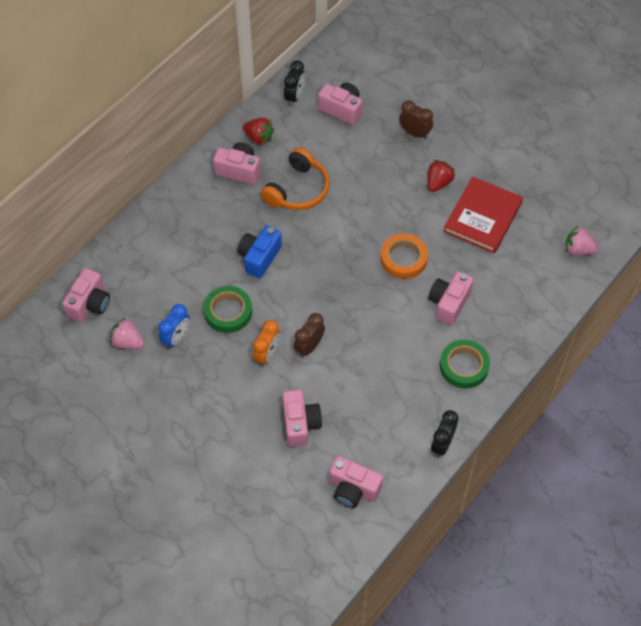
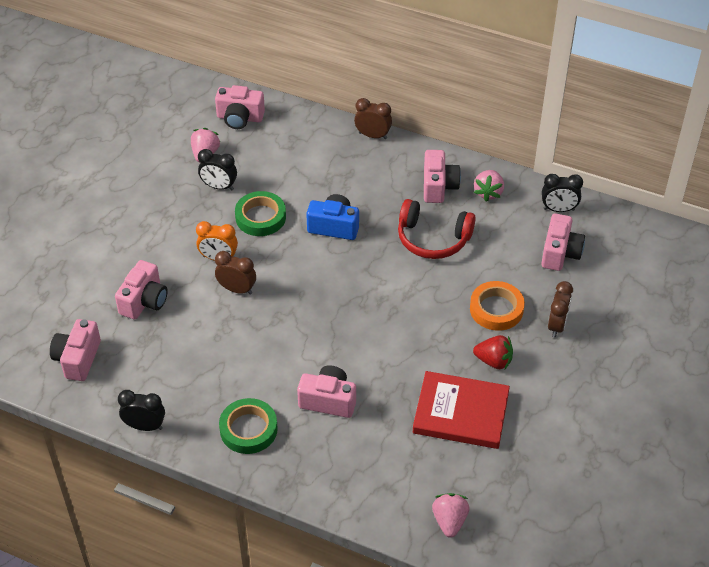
camera: 75 degrees right, 10 degrees down
(157, 203) = (373, 135): none -> brown clock
(176, 338) = (219, 186): blue clock -> black clock
(258, 138) = (488, 192): red strawberry -> pink strawberry
(297, 189) = (433, 238): orange headphones -> red headphones
(300, 424) = (144, 301): pink camera -> pink camera turned 45 degrees counterclockwise
(403, 259) = (374, 348): orange tape -> orange tape (496, 309)

